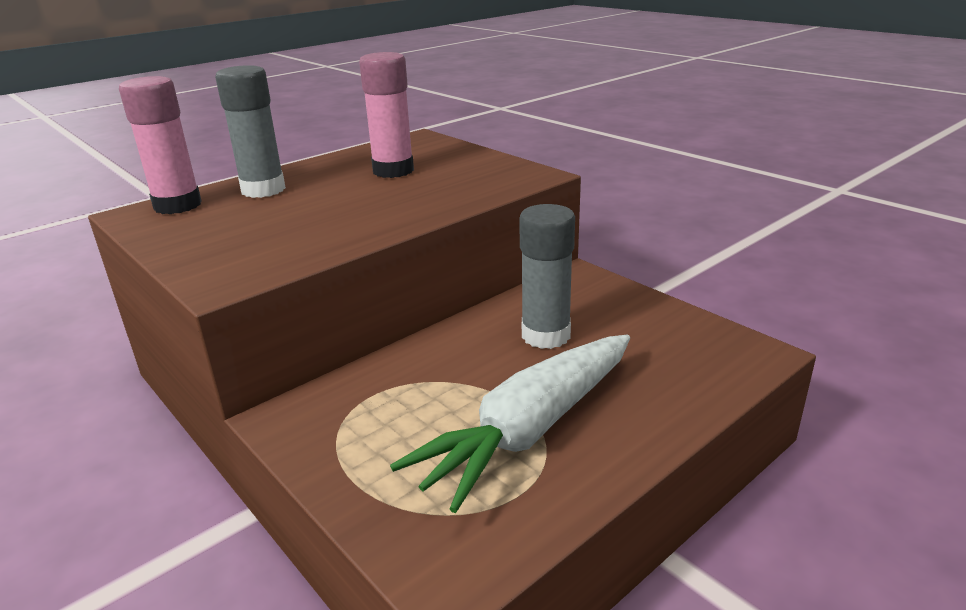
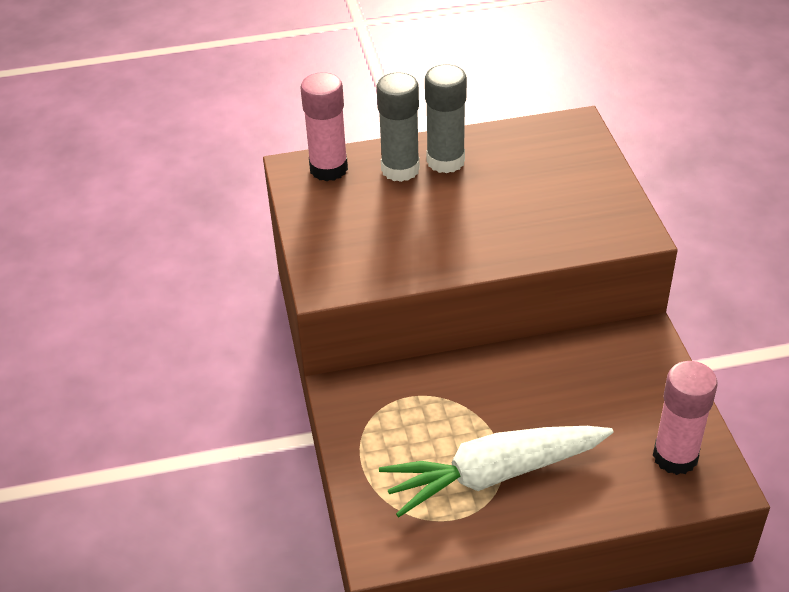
camera: 30 degrees right, 15 degrees up
(393, 171) = (518, 178): pink glue stick -> pink glue stick (675, 456)
(545, 335) = (567, 393): grey glue stick -> grey glue stick (445, 161)

